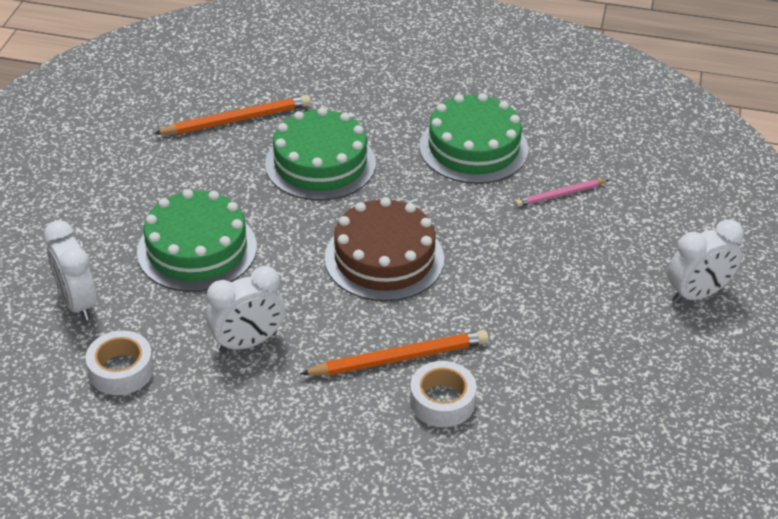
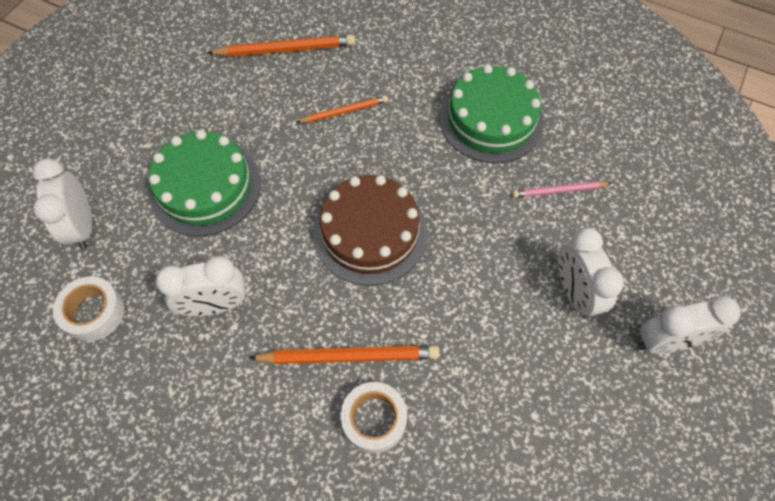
camera: 15 degrees right, 20 degrees up
(320, 163) = (344, 111): green cake -> orange pencil
(601, 272) = (574, 292): none -> white clock

